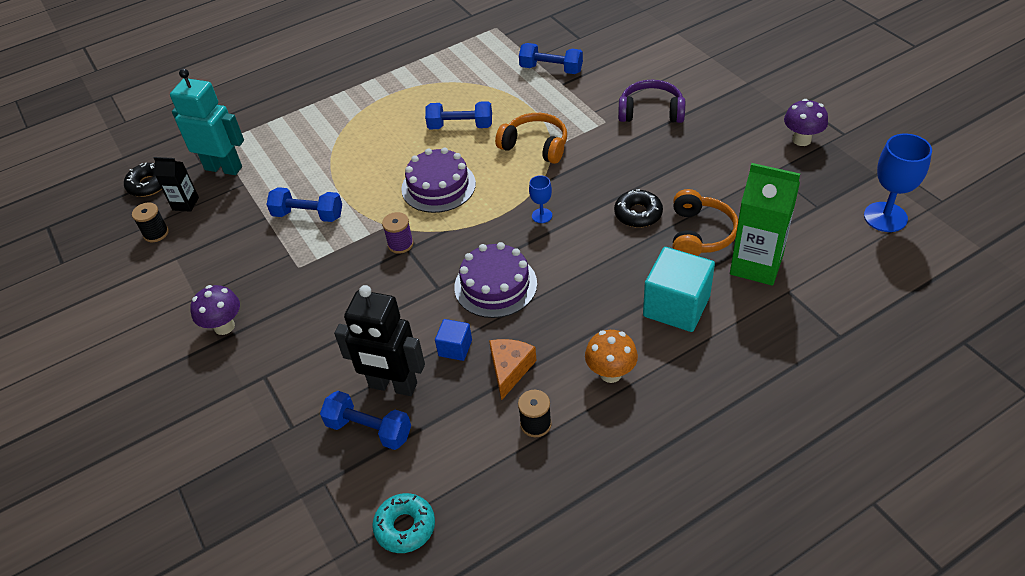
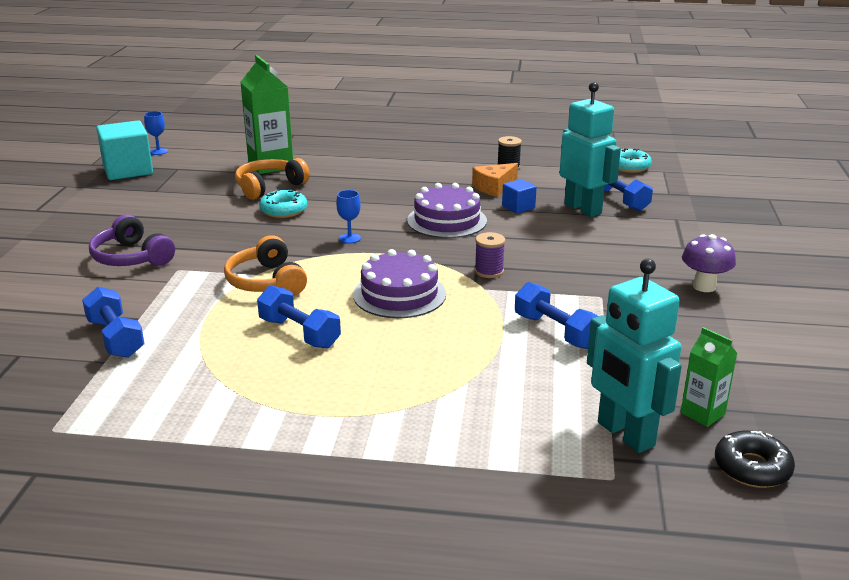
camera: 145 degrees left, 20 degrees down
(156, 233) = (756, 397): black spool -> none
(185, 204) = (702, 413): black carton -> green carton
(393, 386) = (583, 209): black robot -> turquoise robot
(610, 373) = (436, 166): orange mushroom -> none
(638, 214) = (283, 210): black donut -> turquoise donut
(676, 306) = (350, 170): turquoise cube -> turquoise cube (128, 170)
(801, 140) = (95, 195): purple mushroom -> none
(885, 217) = (158, 151): blue goblet -> blue goblet, size x0.52

